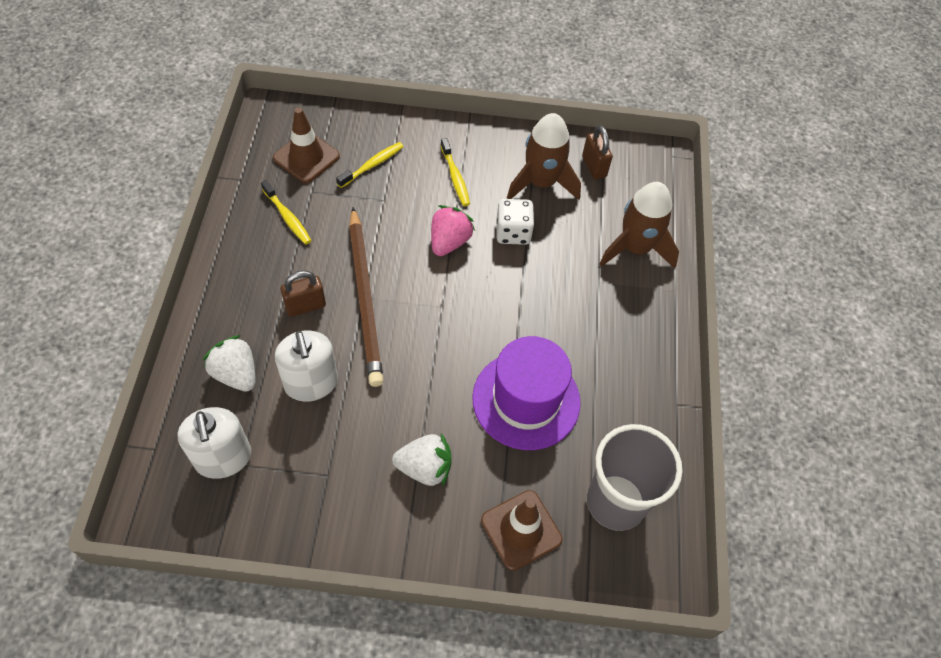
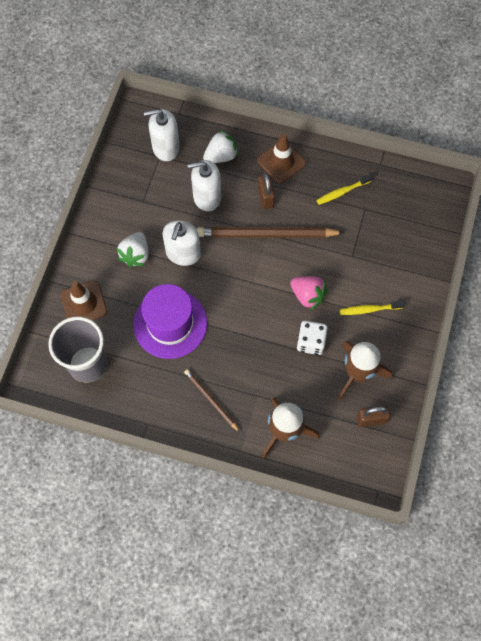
camera: 105 degrees right, 10 degrees up
(306, 157) = (398, 208): brown traffic cone -> brown traffic cone (281, 162)
(372, 165) = (387, 252): yellow toothbrush -> none
(411, 401) = (183, 253): none -> white soap dispenser
(621, 332) = (211, 400): none -> brown pencil

